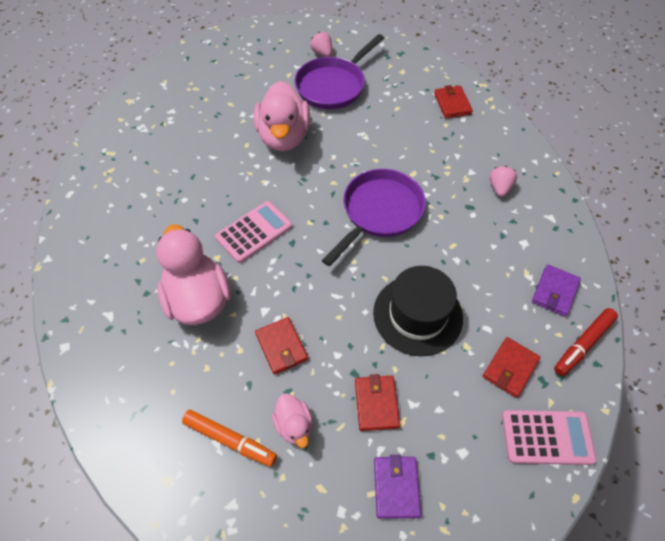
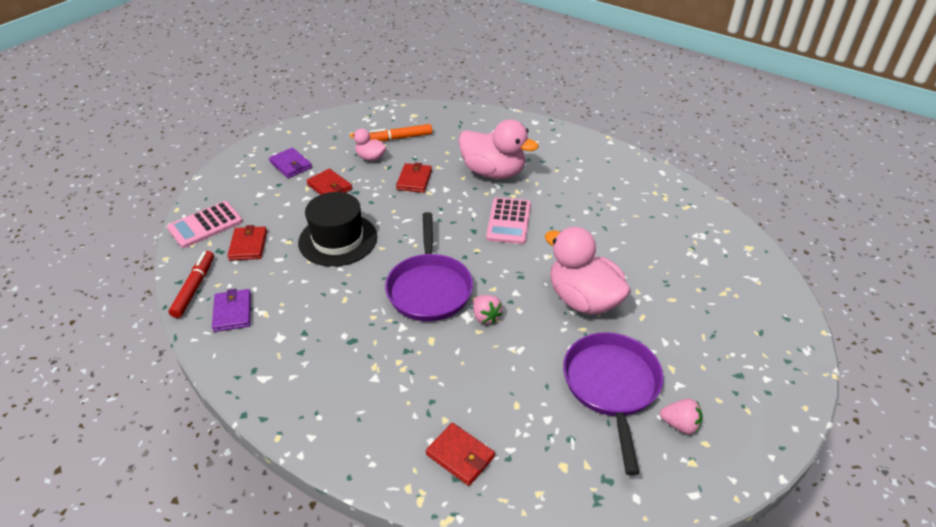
camera: 140 degrees right, 15 degrees down
(281, 347) = (414, 180): red wallet -> red wallet turned 75 degrees clockwise
(499, 188) = (333, 378): pink strawberry -> pink strawberry (485, 317)

